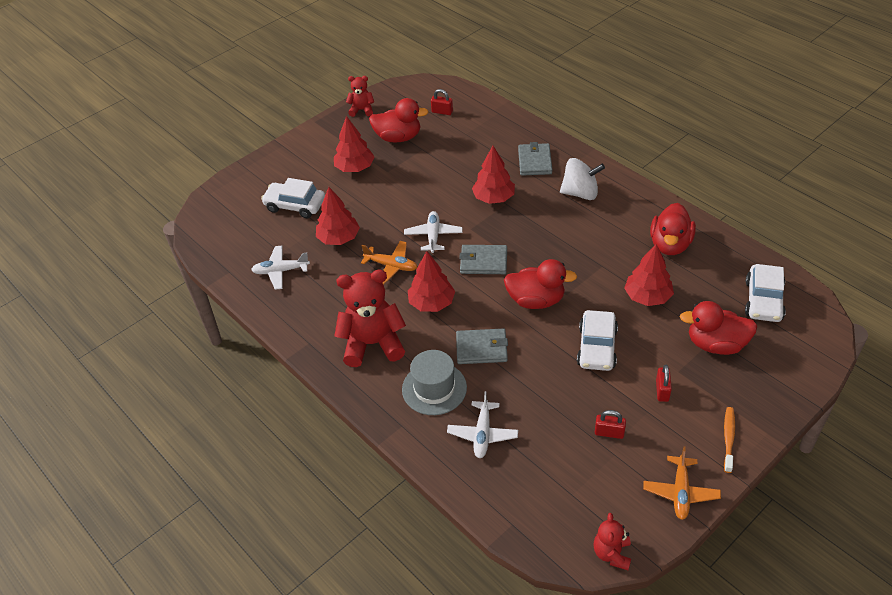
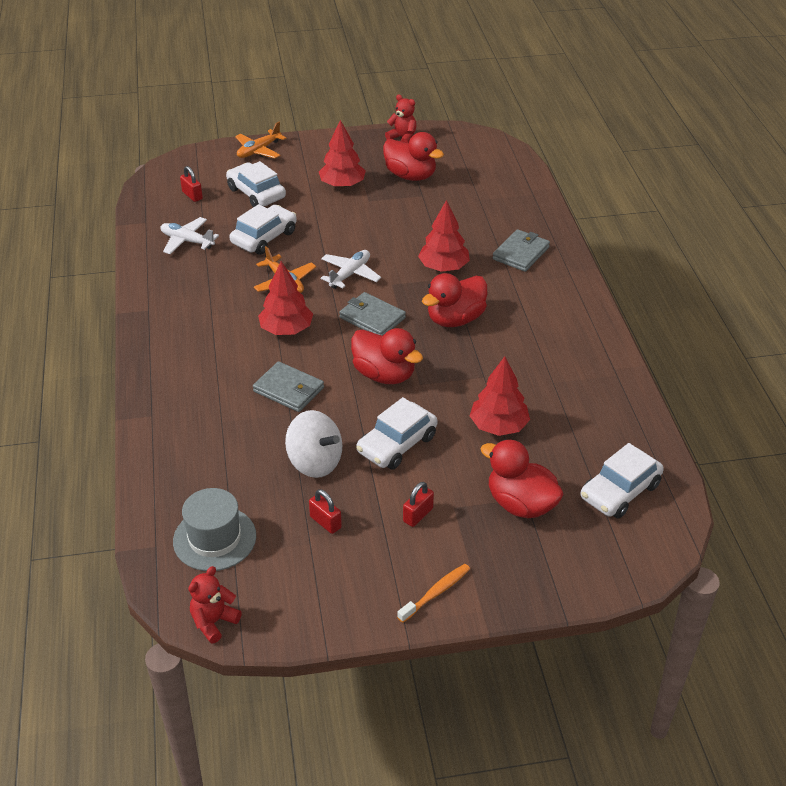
camera: 30 degrees right, 5 degrees down
(339, 238) = (264, 237): red tree -> white car
(373, 344) = (199, 337): red teddy bear -> none
(434, 388) = (211, 400): grey hat -> grey hat (214, 538)
(442, 112) = (478, 170): red padlock -> red padlock (192, 195)
(482, 434) = (211, 460): white plane -> none
(580, 193) = (536, 302): white spinning top -> white spinning top (315, 462)
(670, 245) = (577, 391): red duck -> red duck (455, 319)
(680, 492) = (335, 610): orange plane -> orange plane (259, 150)

